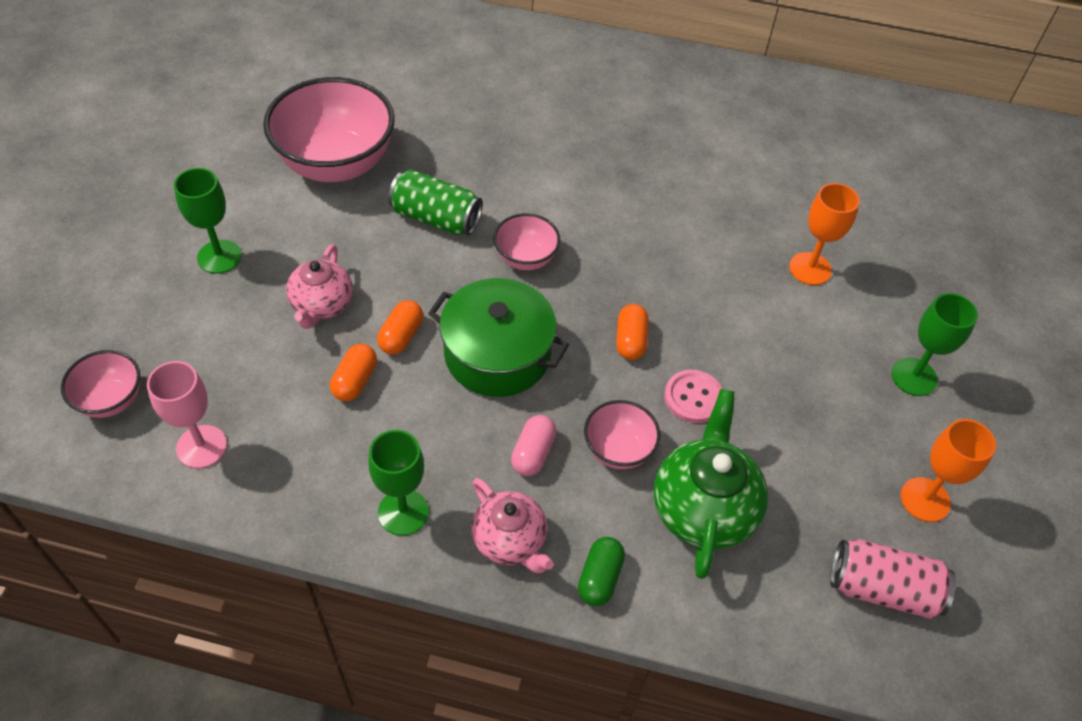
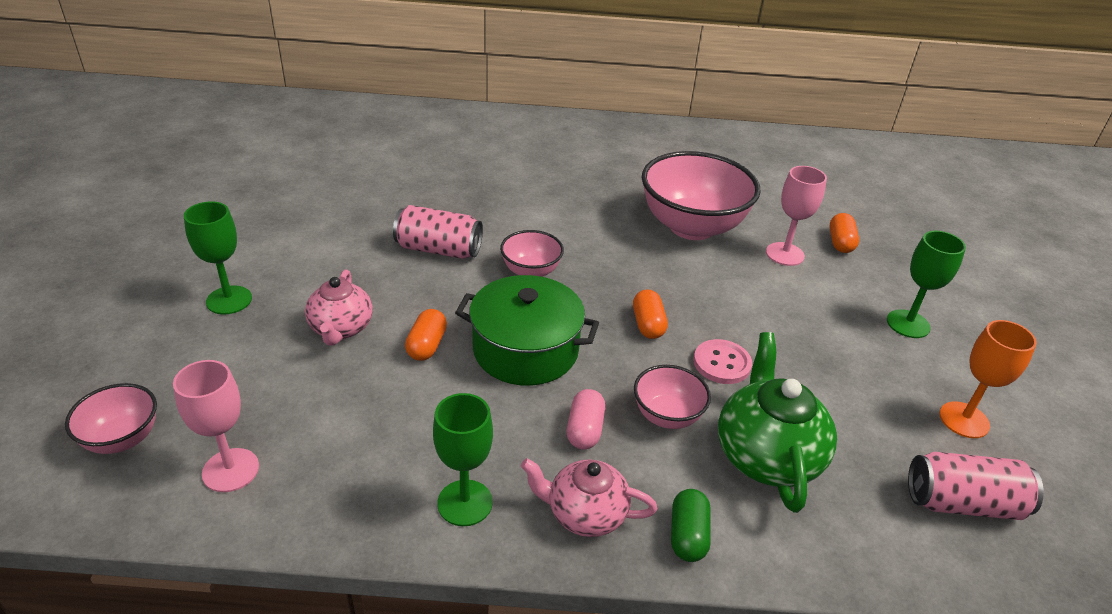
camera: 10 degrees left, 15 degrees down
(336, 164) = (334, 218): pink bowl -> pink bowl (691, 227)
(355, 381) = (388, 389): orange capsule -> orange capsule (840, 243)
(436, 218) = (439, 249): green can -> pink can
(510, 541) = (585, 514): pink teapot -> pink teapot turned 150 degrees clockwise
(810, 269) = (785, 254): orange goblet -> pink goblet

